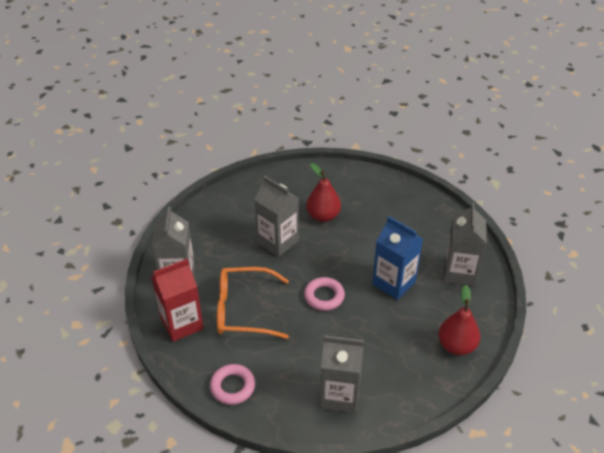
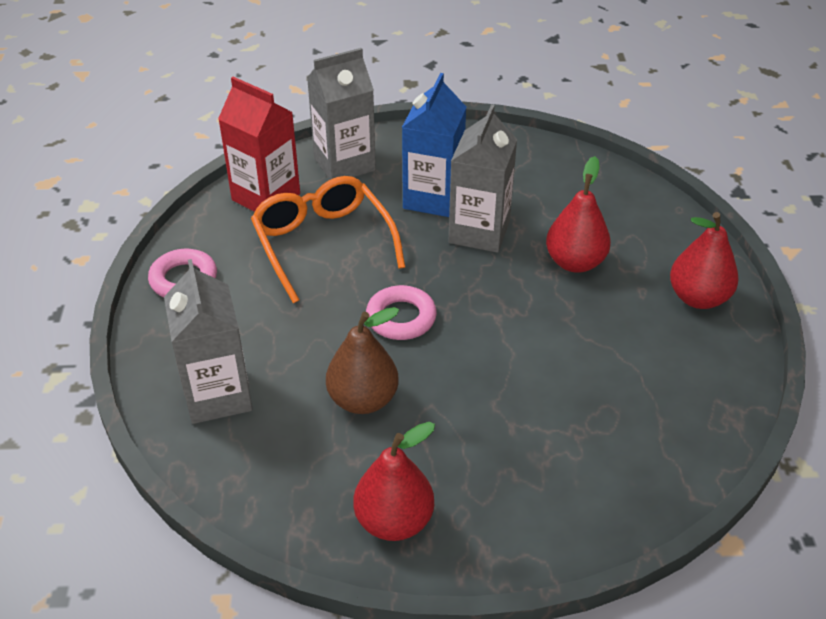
camera: 65 degrees right, 0 degrees up
(371, 186) = (698, 298): none -> red pear
(374, 332) = (363, 400): none -> brown pear
(393, 283) = (487, 393): blue carton -> blue carton (433, 198)
(459, 272) = (576, 481): grey carton -> none

